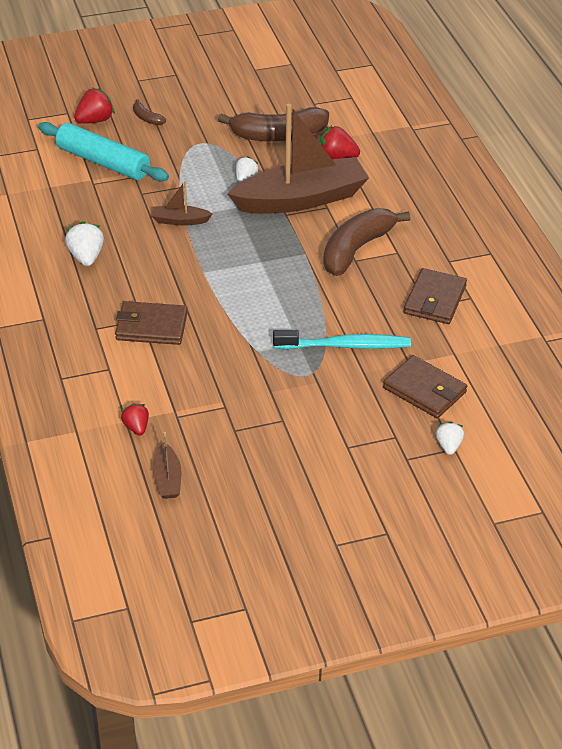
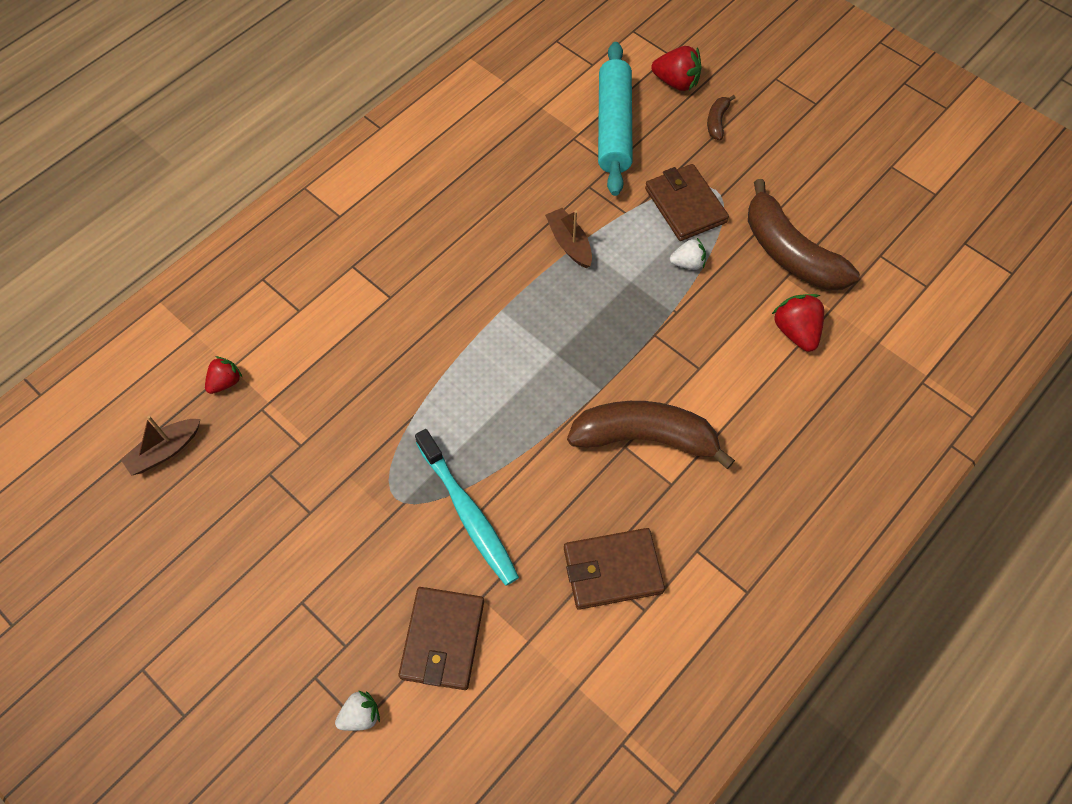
camera: 60 degrees right, 20 degrees up
(86, 257) = (454, 197): white strawberry -> none
(151, 326) = (384, 311): brown wallet -> brown wallet (685, 205)
(301, 199) = (692, 335): brown boat -> none

